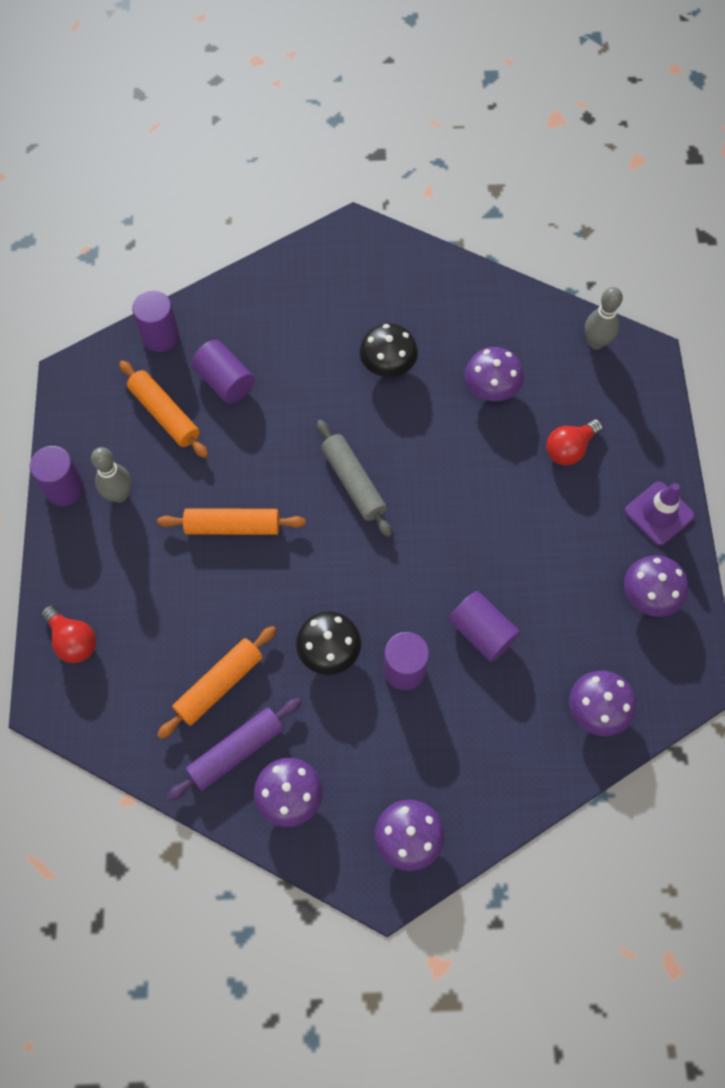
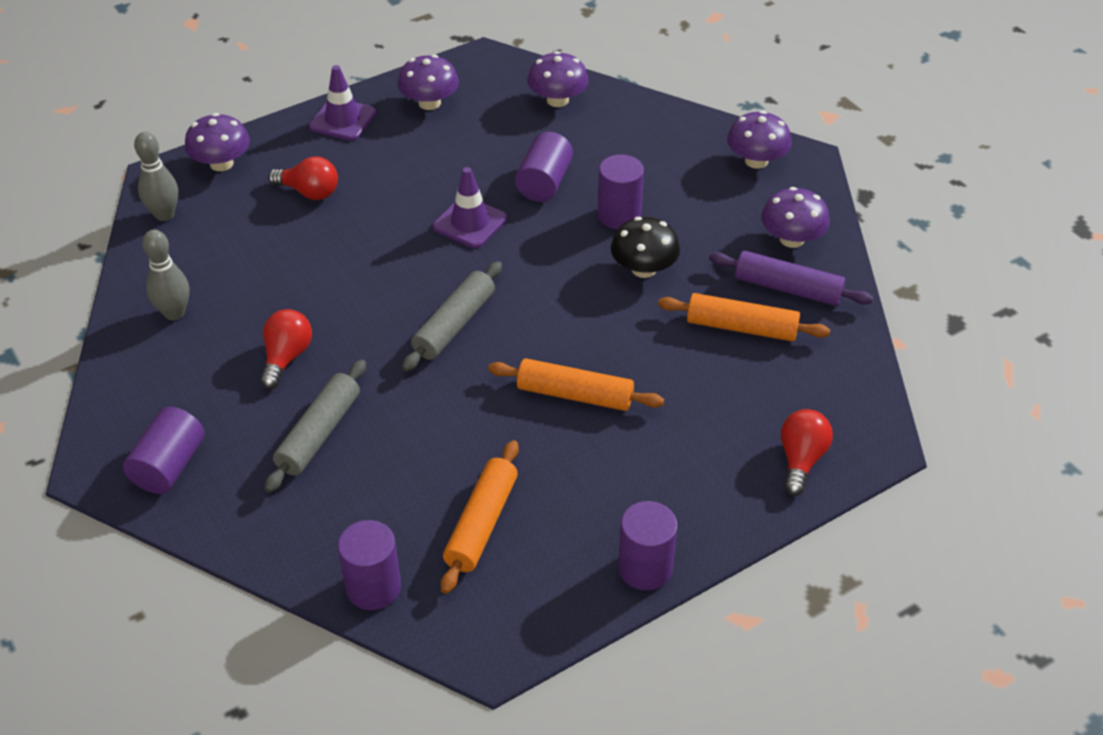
camera: 120 degrees left, 20 degrees down
(119, 495) = (613, 511): grey bowling pin -> grey bowling pin (174, 313)
(225, 381) = (399, 489): purple cylinder -> purple cylinder (169, 466)
(232, 526) = (575, 395): orange rolling pin -> orange rolling pin turned 45 degrees counterclockwise
(303, 356) = (319, 433): none -> grey rolling pin
(388, 364) = (286, 357): black mushroom -> red light bulb
(463, 548) = (470, 223): none -> purple traffic cone
(491, 387) = (268, 268): purple mushroom -> purple mushroom (221, 163)

